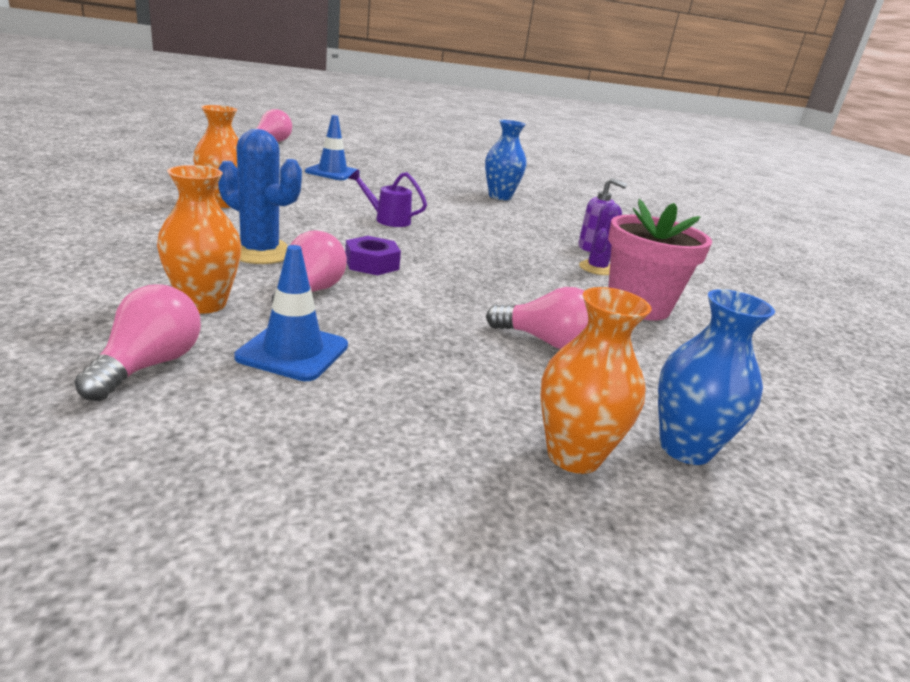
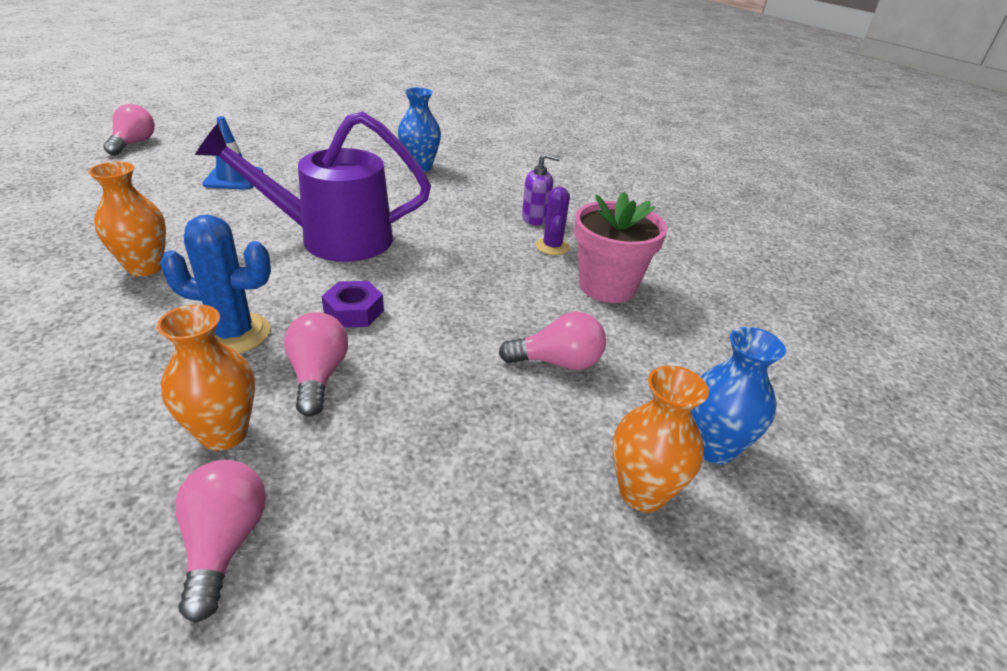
camera: 20 degrees left, 10 degrees up
(293, 352) = (351, 465): blue traffic cone -> none
(387, 219) = (332, 238): purple watering can -> purple watering can, size x2.39

